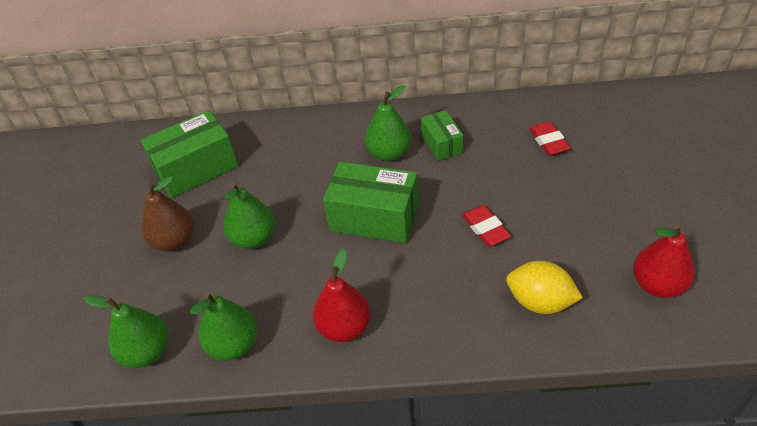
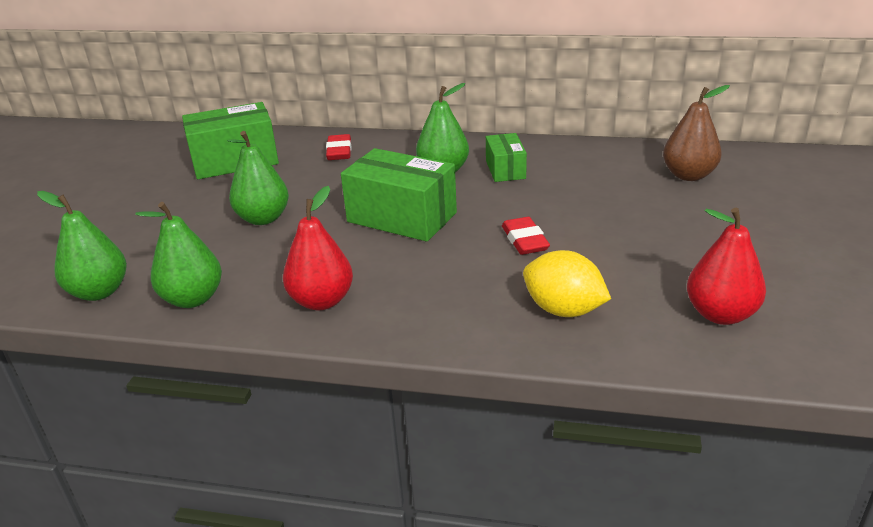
camera: 10 degrees right, 15 degrees down
(174, 241) = (181, 211): brown pear -> brown pear (688, 175)
(548, 141) = (630, 180): red eraser -> red eraser (339, 151)

